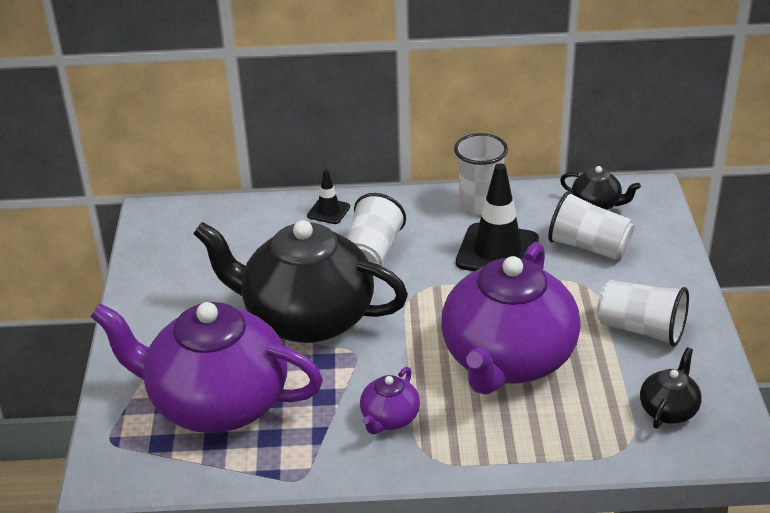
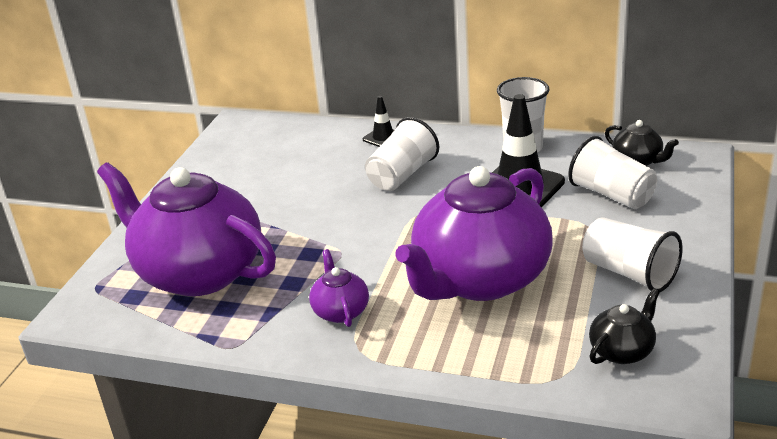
camera: 20 degrees right, 5 degrees down
(306, 318) = (315, 217): black teapot -> none
(389, 418) = (340, 311): purple teapot -> purple teapot turned 120 degrees clockwise

